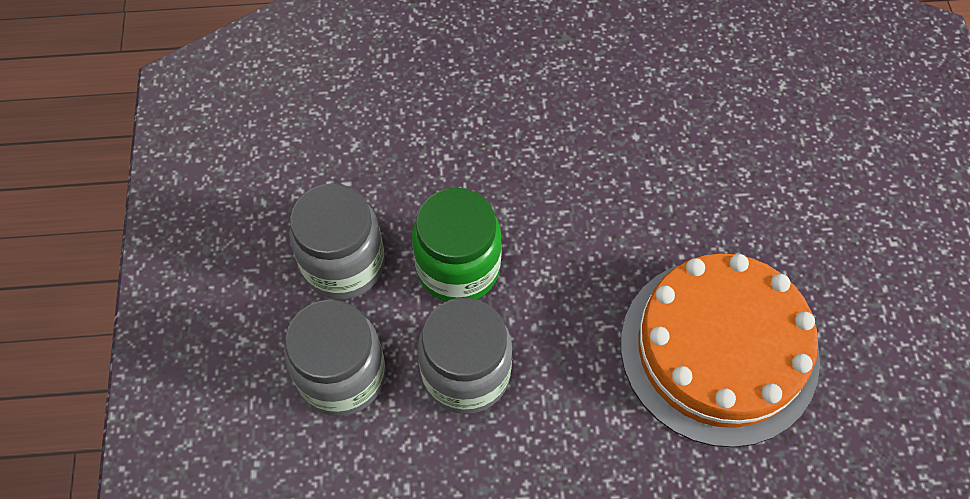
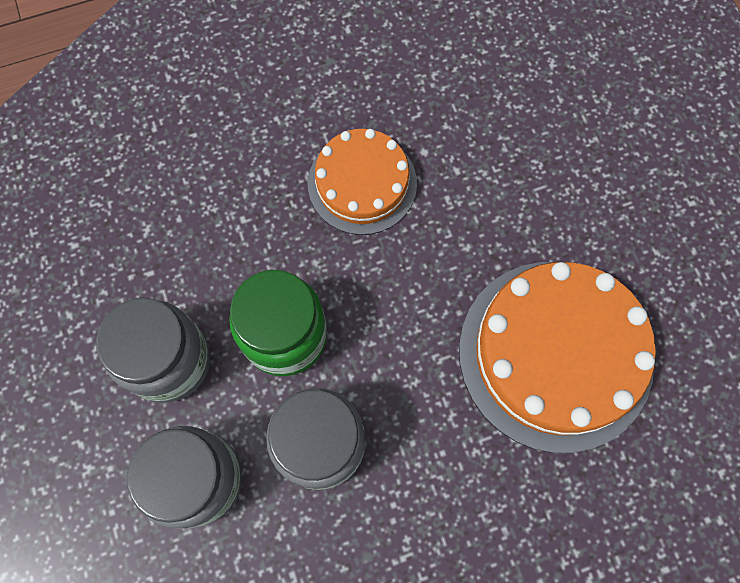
camera: 15 degrees left, 10 degrees up
(568, 151) = (362, 183): none -> orange cake

